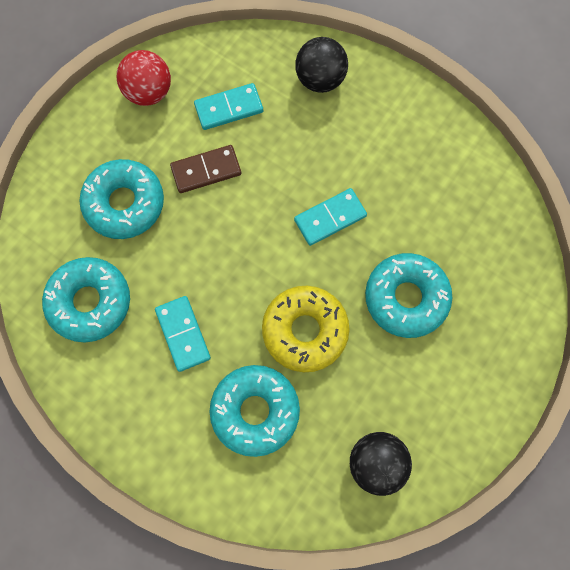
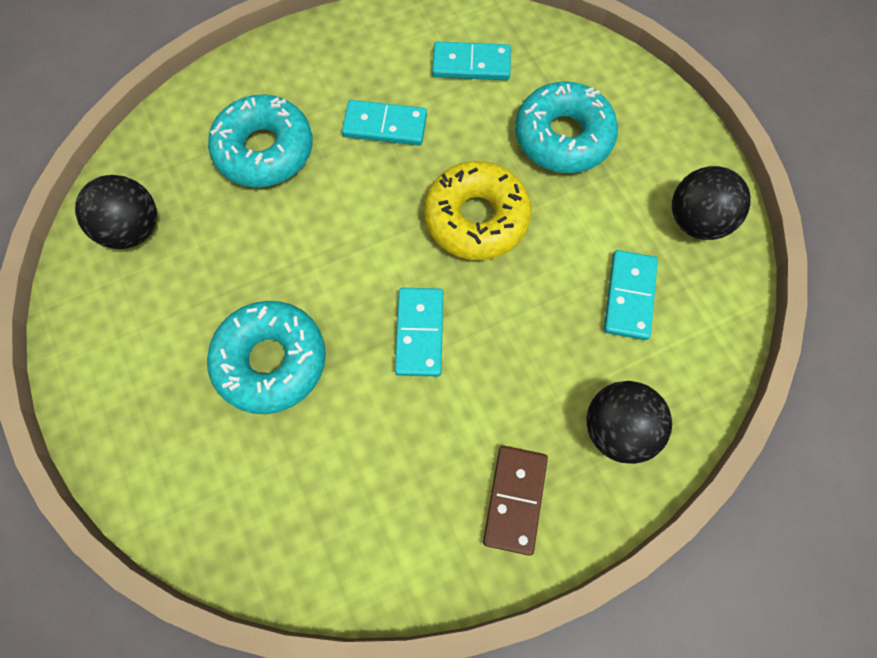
camera: 120 degrees right, 5 degrees down
(90, 302) = (471, 64): turquoise donut -> turquoise domino
(149, 92) = (696, 221): red ball -> black ball
(206, 170) = (558, 232): brown domino -> brown domino (515, 499)
(305, 331) = (310, 236): yellow donut -> yellow donut (476, 218)

